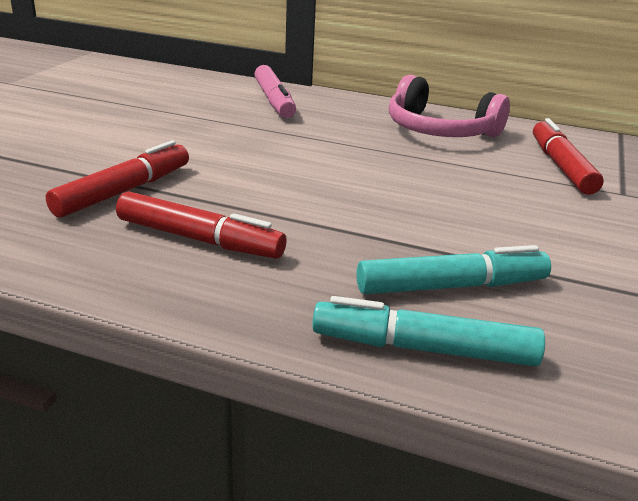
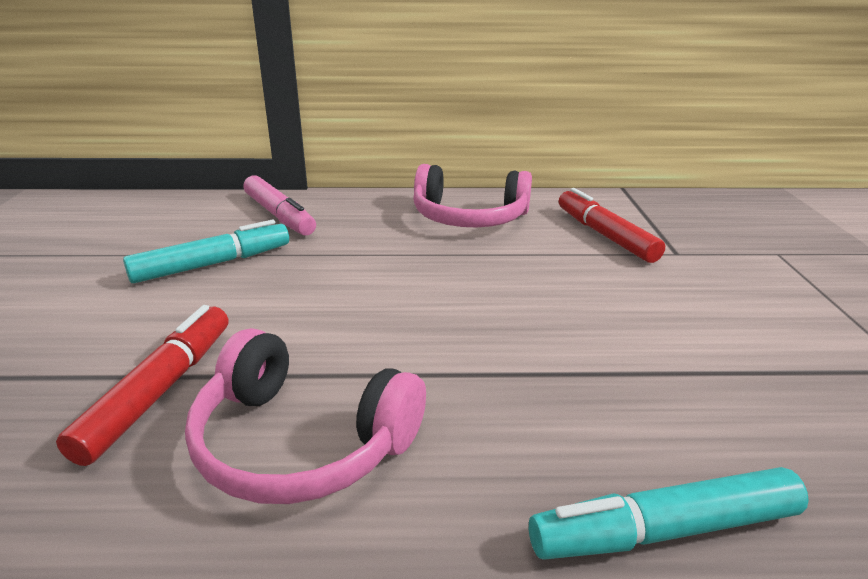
camera: 20 degrees left, 0 degrees up
(199, 239) = (301, 442): red marker -> pink headphones
(451, 286) = (623, 421): turquoise marker -> turquoise marker (213, 264)

